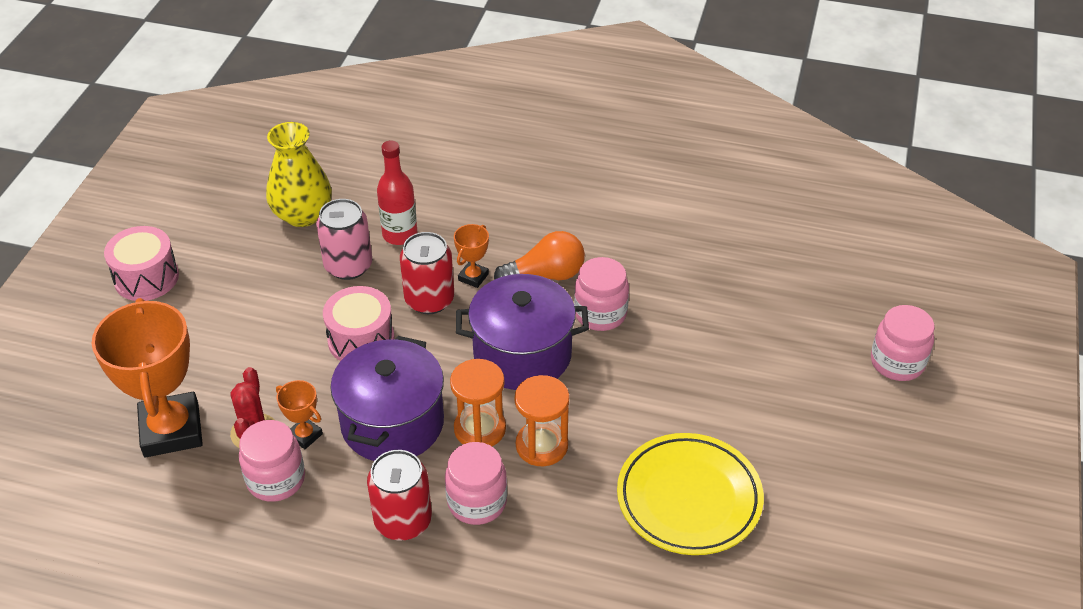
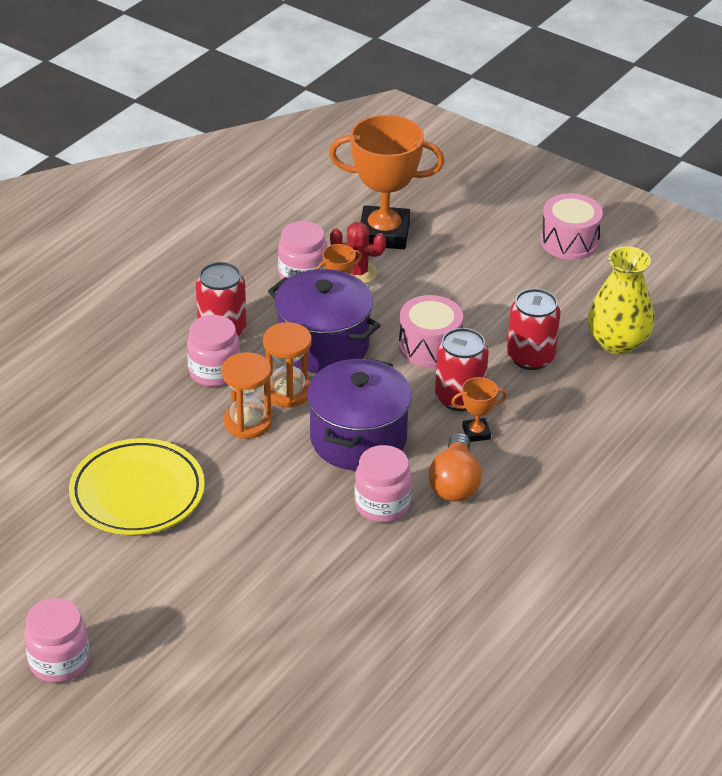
camera: 110 degrees right, 5 degrees down
(348, 266) = (530, 357): pink can -> red can
(400, 235) = (560, 398): red bottle -> none
(473, 277) = (476, 433): orange trophy -> orange trophy turned 60 degrees counterclockwise
(897, 362) = (195, 706): pink jar -> pink jar (59, 662)

